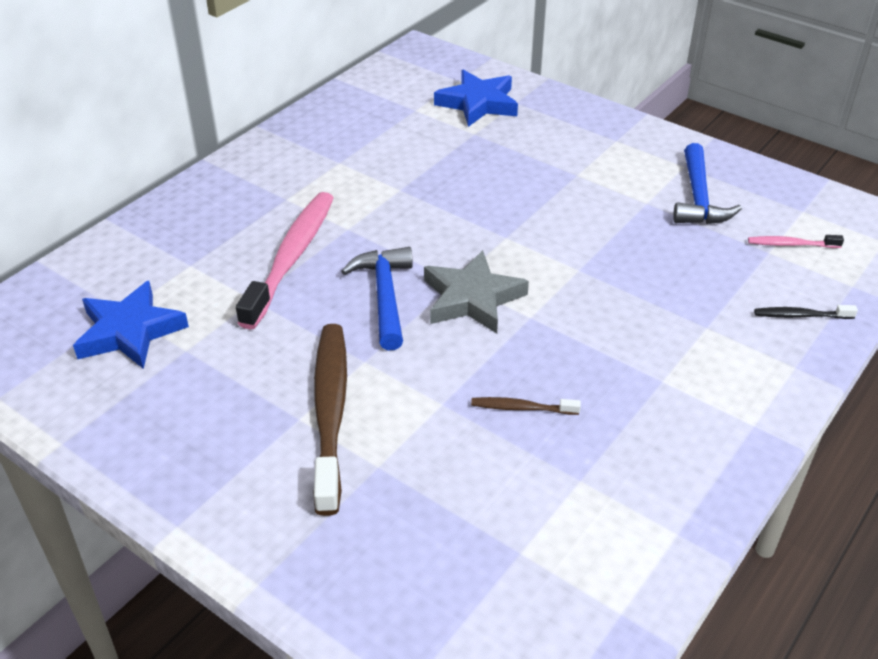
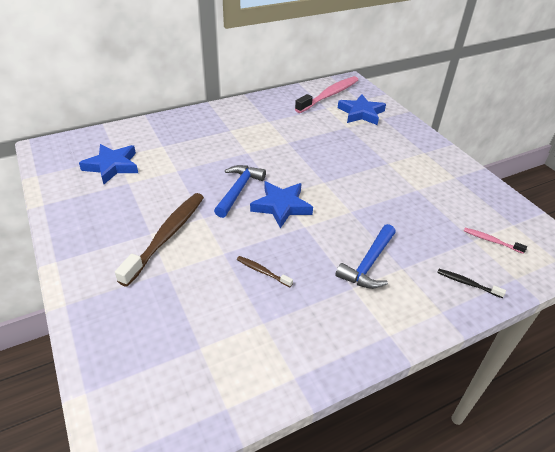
camera: 25 degrees right, 0 degrees up
(291, 258) = (209, 157): pink toothbrush -> pink toothbrush (329, 95)
(472, 298) = (281, 206): grey star -> blue star
(698, 198) = (450, 196): blue hammer -> blue hammer (368, 264)

